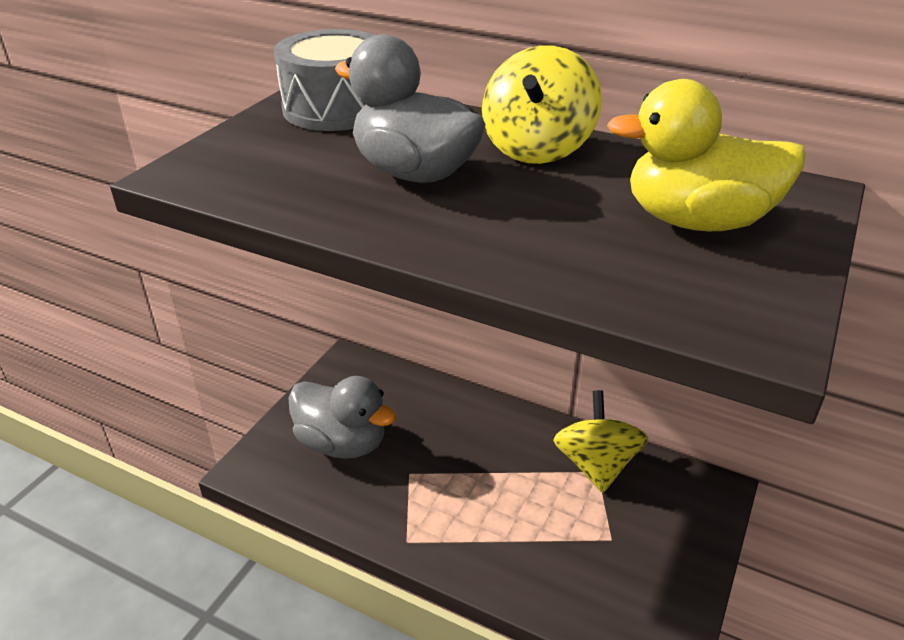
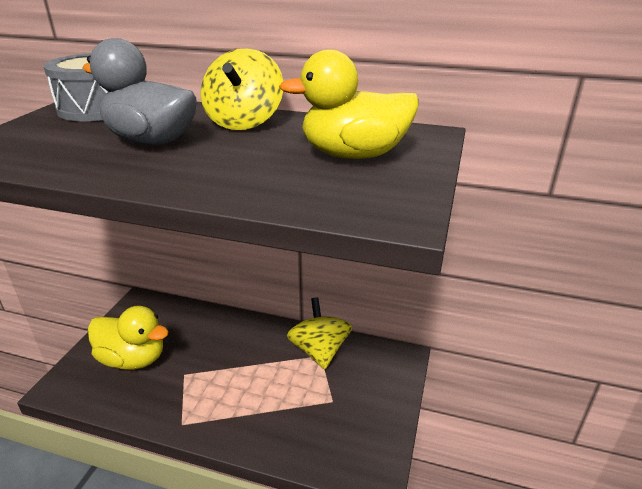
camera: 10 degrees left, 5 degrees down
(342, 443) = (133, 359): grey duck -> yellow duck

